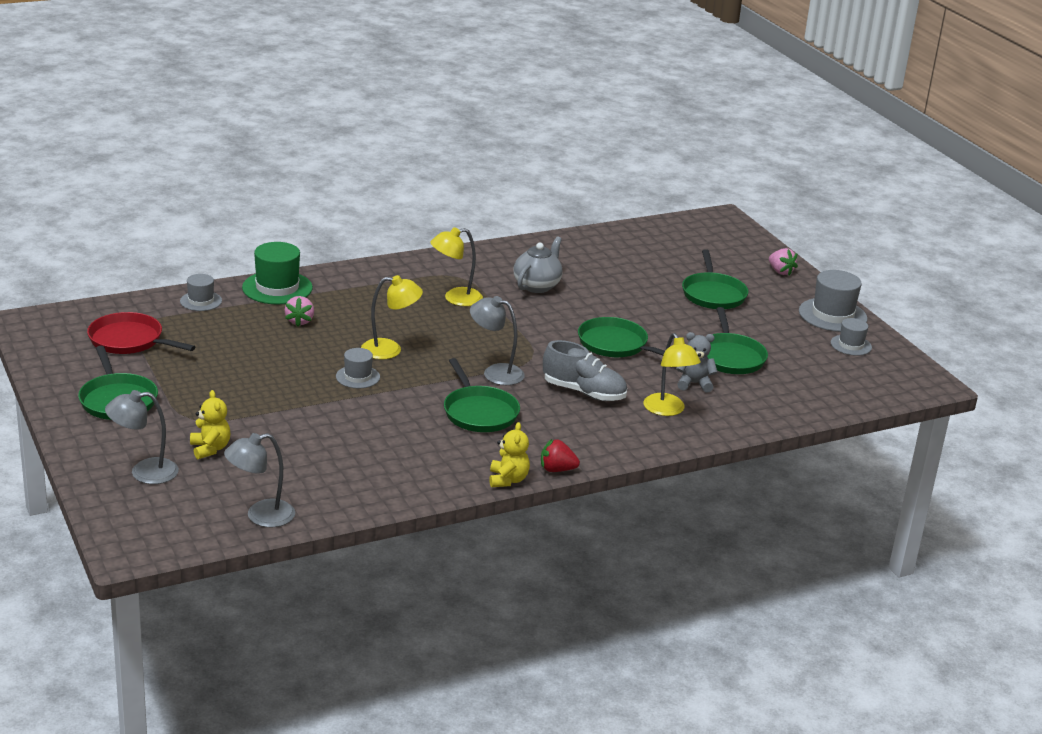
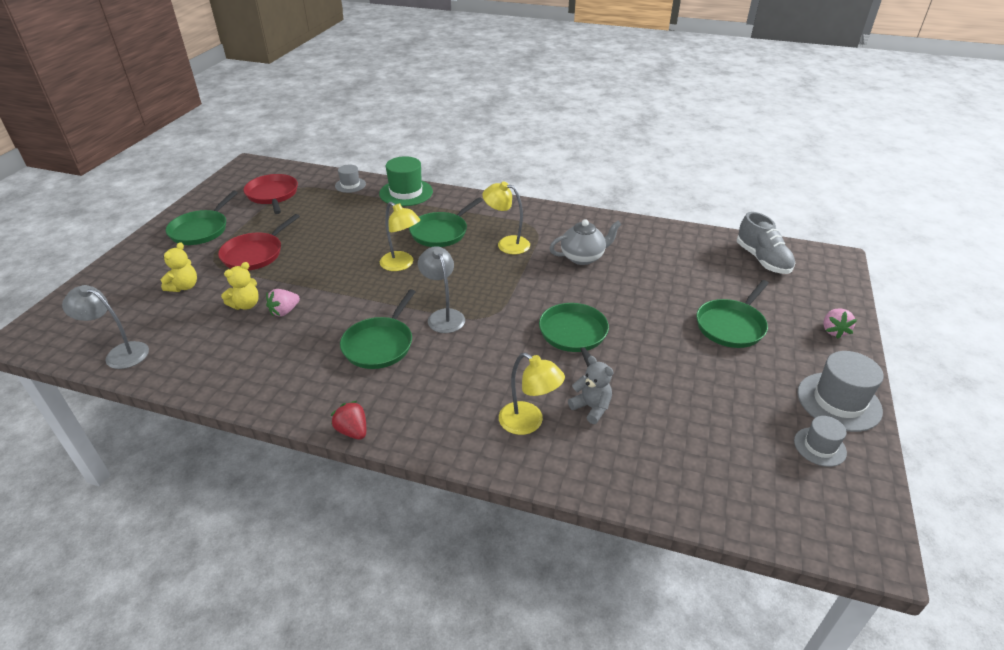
camera: 45 degrees right, 10 degrees up
(144, 472) = (127, 285): grey lamp -> none
(226, 397) = (255, 254): none -> red pan
(299, 321) = (381, 220): pink strawberry -> pink strawberry (284, 311)
(358, 377) = (349, 276): grey hat -> none
(508, 480) = (304, 418): yellow teddy bear -> yellow teddy bear (246, 305)
(584, 392) = (483, 367): grey shoe -> grey shoe (762, 260)
(667, 410) = (528, 423): yellow lamp -> yellow lamp turned 75 degrees counterclockwise
(730, 357) = (665, 397): green pan -> green pan (441, 232)

